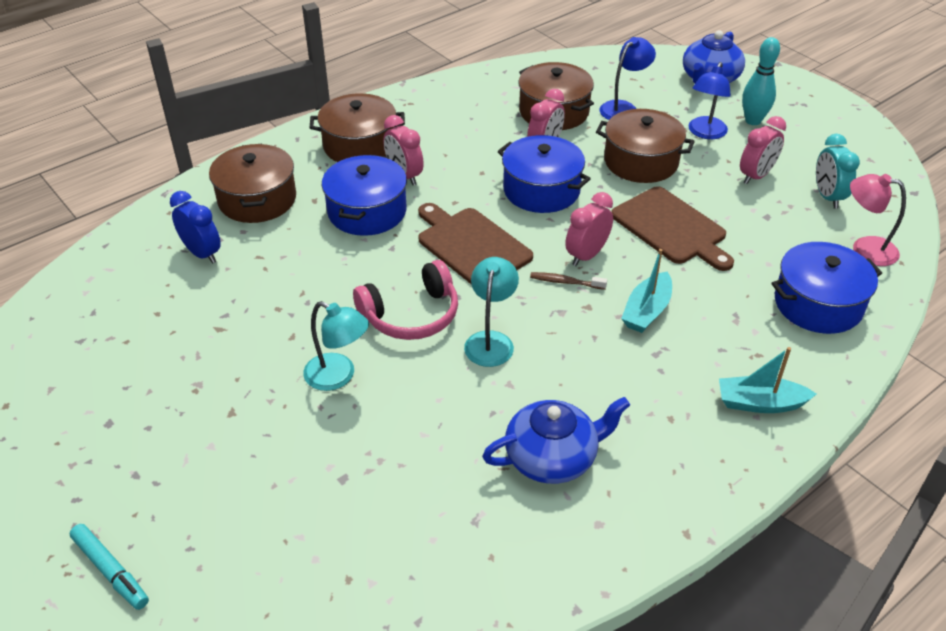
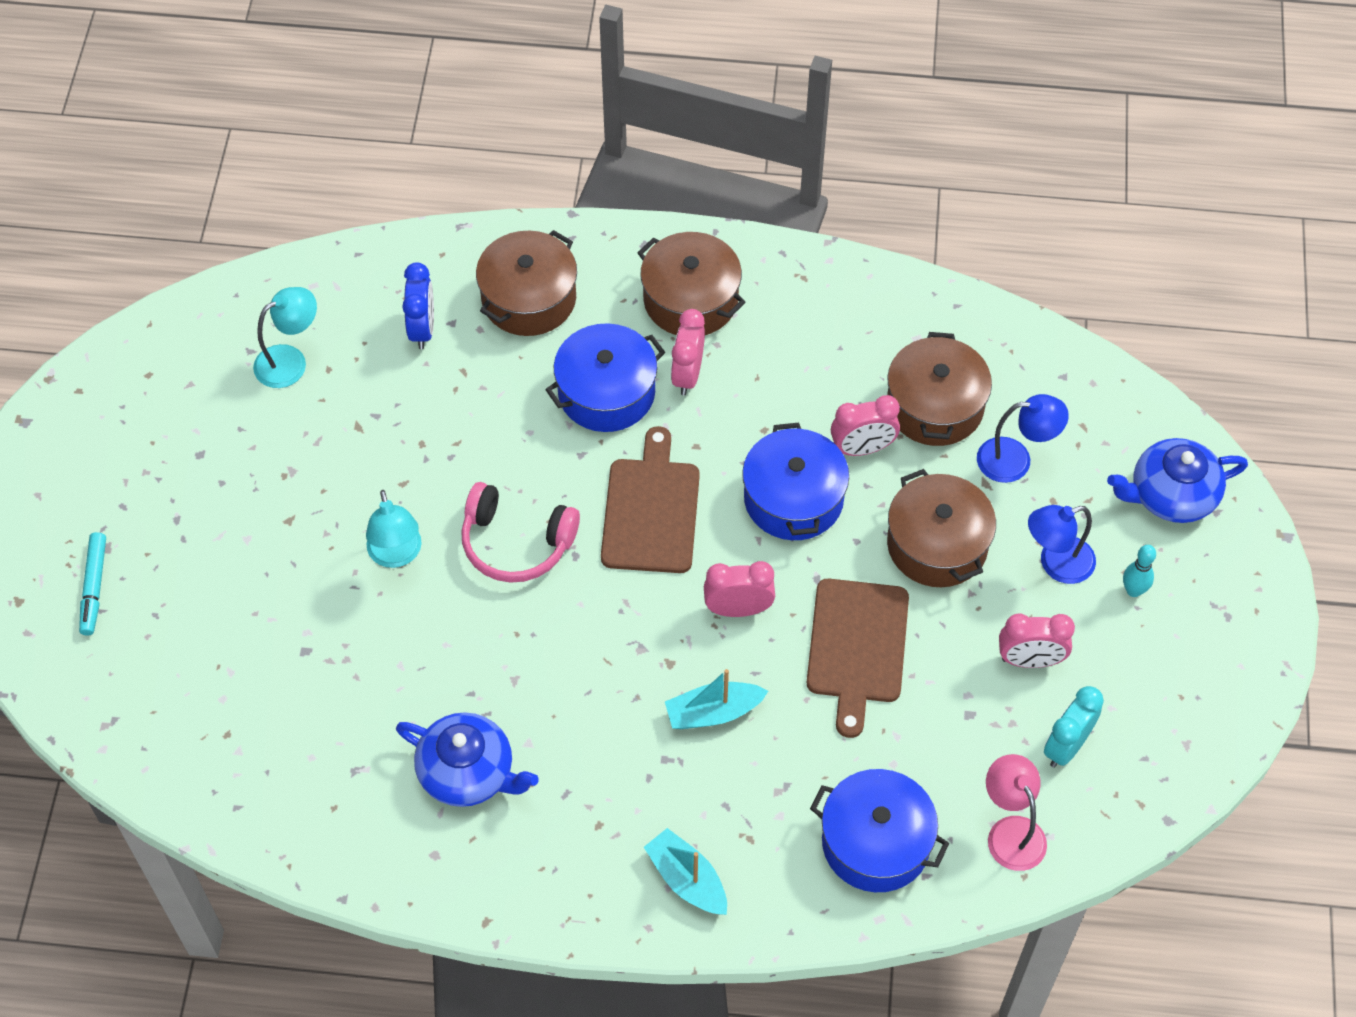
camera: 45 degrees right, 15 degrees up
(491, 341) = (549, 625): turquoise lamp -> turquoise lamp (290, 361)
(565, 282) = (683, 621): brown toothbrush -> none
(753, 121) = (1133, 590): turquoise bowling pin -> turquoise bowling pin, size x0.66

